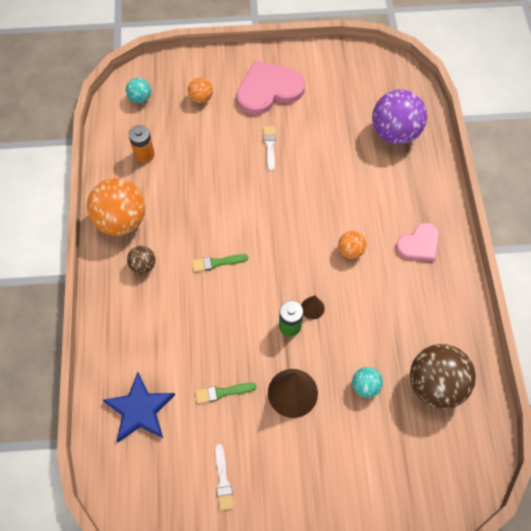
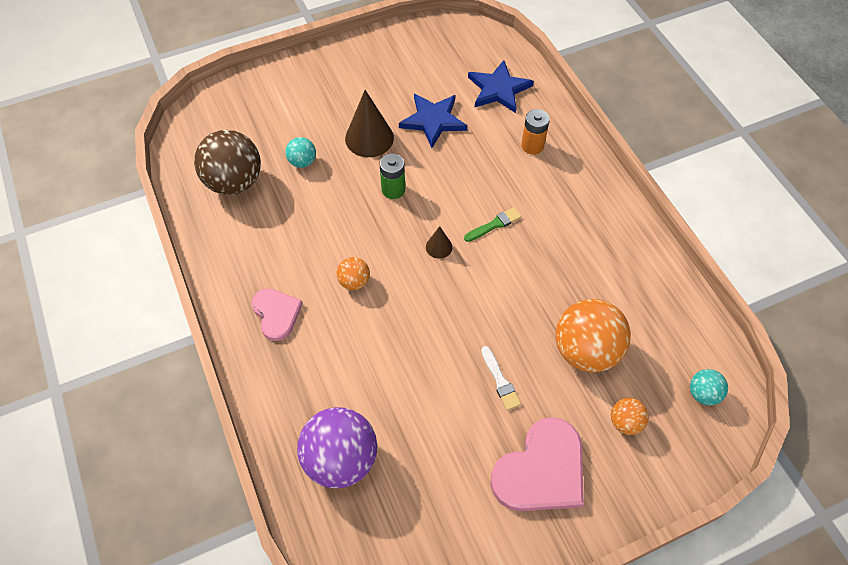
camera: 160 degrees right, 5 degrees down
(121, 220) = (620, 235): orange ball -> orange ball (586, 351)
(143, 265) = (568, 199): brown ball -> none
(144, 154) = (646, 318): orange battery -> orange battery (532, 146)
(222, 392) = (433, 120): green brush -> blue star
(223, 480) = (404, 66): white brush -> none
(312, 308) = (376, 212): brown cone -> brown cone (439, 247)
(419, 244) = (276, 314): pink heart -> pink heart turned 120 degrees clockwise

